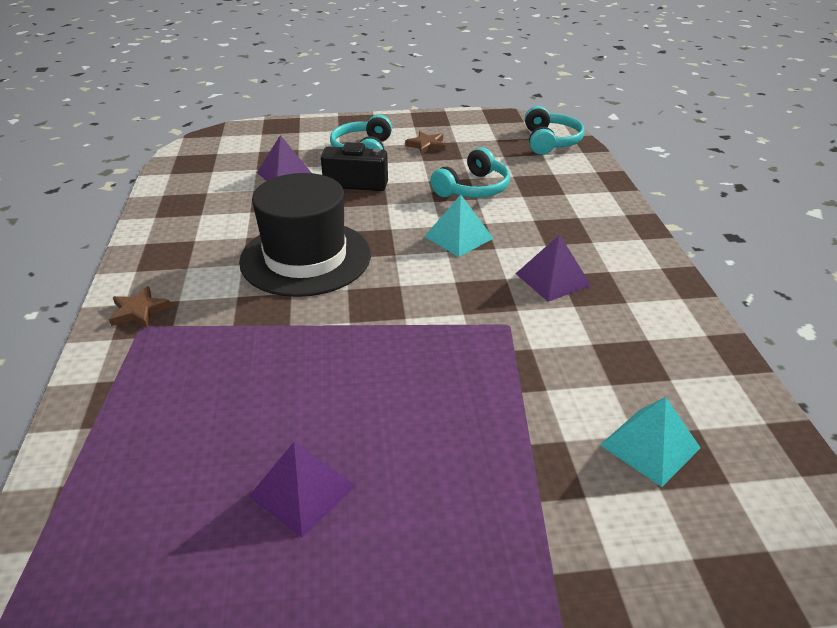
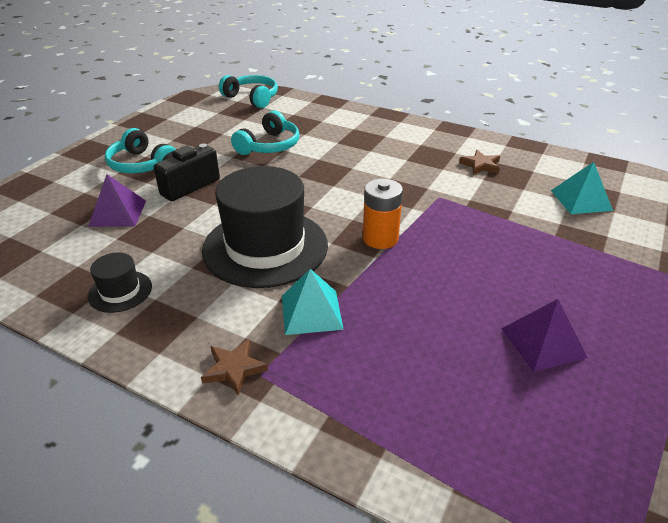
camera: 55 degrees left, 0 degrees up
(191, 222) = (120, 291): none -> black hat
(384, 314) = (380, 238): none -> orange battery
(426, 145) = (181, 138): brown star -> brown star (480, 165)
(458, 237) = (322, 175): turquoise pyramid -> turquoise pyramid (311, 312)
(473, 188) = (269, 146): turquoise headphones -> turquoise headphones turned 45 degrees clockwise
(552, 279) = (409, 164): purple pyramid -> none

